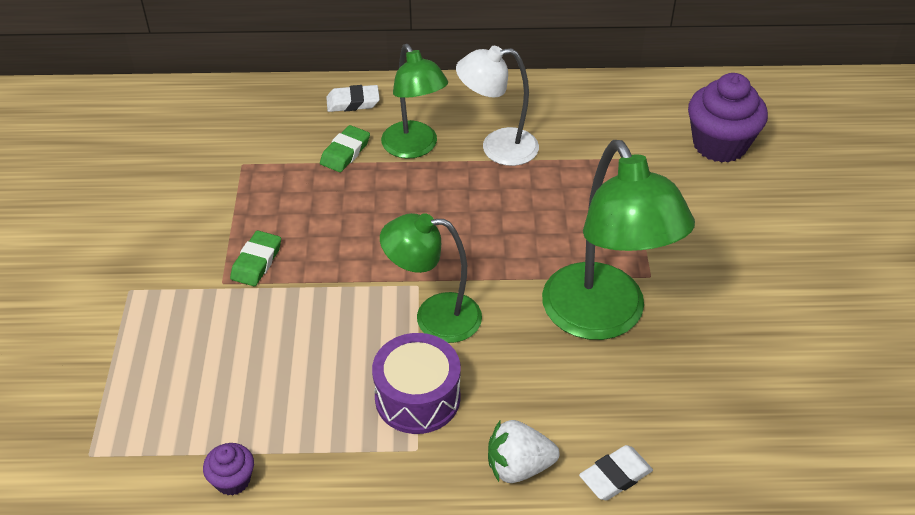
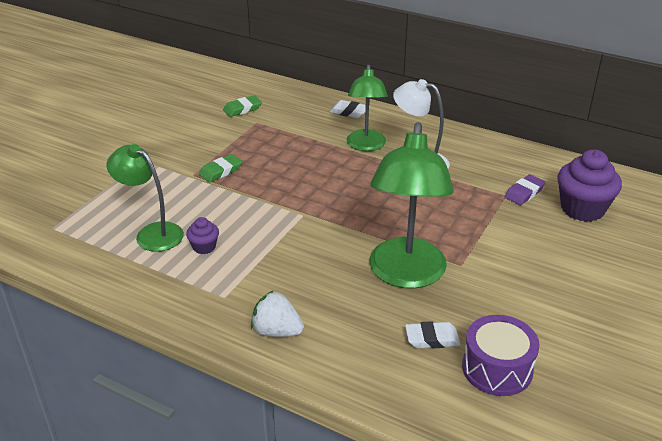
camera: 30 degrees right, 10 degrees down
(232, 480) = (111, 269): purple cupcake -> purple cupcake (204, 247)
(345, 152) = (321, 135): green eraser -> green eraser (242, 109)
(417, 397) = (249, 271): purple drum -> purple drum (497, 368)
(434, 317) = (297, 234): green lamp -> green lamp (152, 233)
(615, 476) = (334, 363): white eraser -> white eraser (432, 338)
(645, 147) = (524, 193): none -> purple eraser

